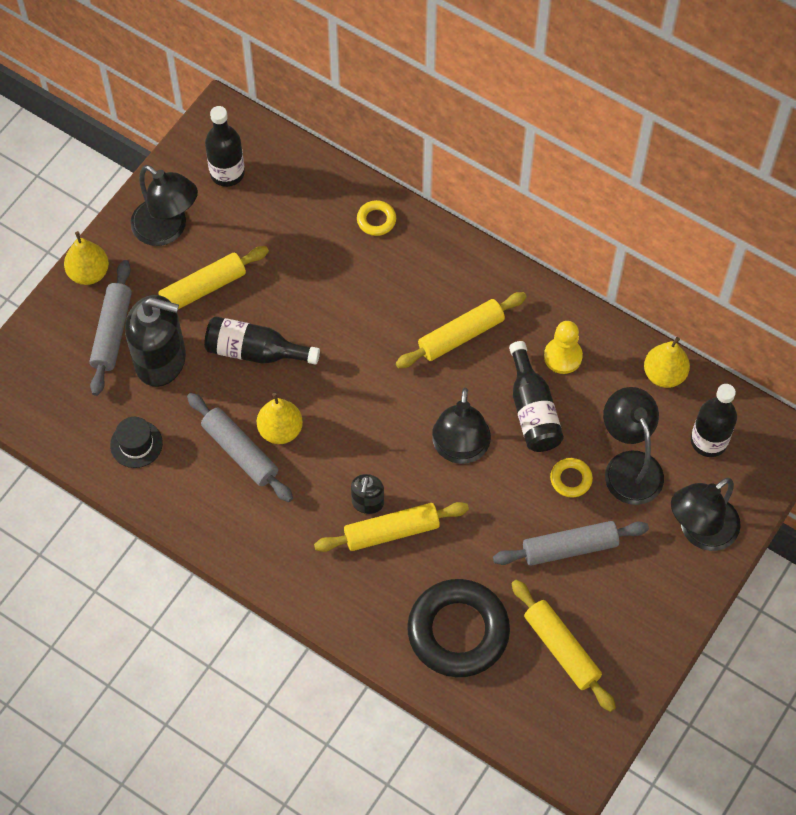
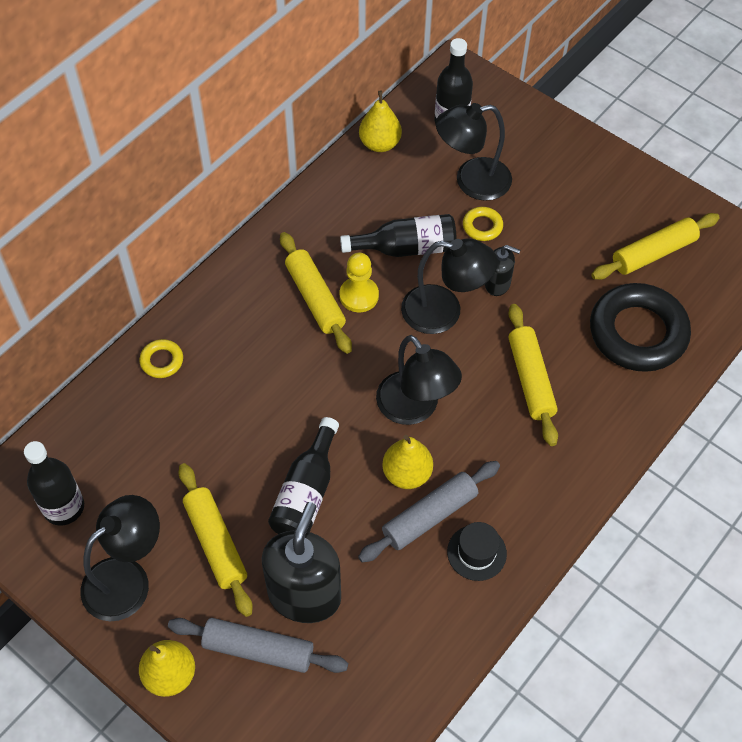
camera: 85 degrees left, 5 degrees down
(136, 444) = (410, 627): black hat -> black hat (476, 552)
(367, 503) = (497, 398): black soap dispenser -> black soap dispenser (497, 284)
(563, 356) = (350, 217): yellow pawn -> yellow pawn (359, 296)
(570, 548) = (552, 235): grey rolling pin -> none
(700, 531) = (539, 139): black lamp -> black lamp (415, 408)

